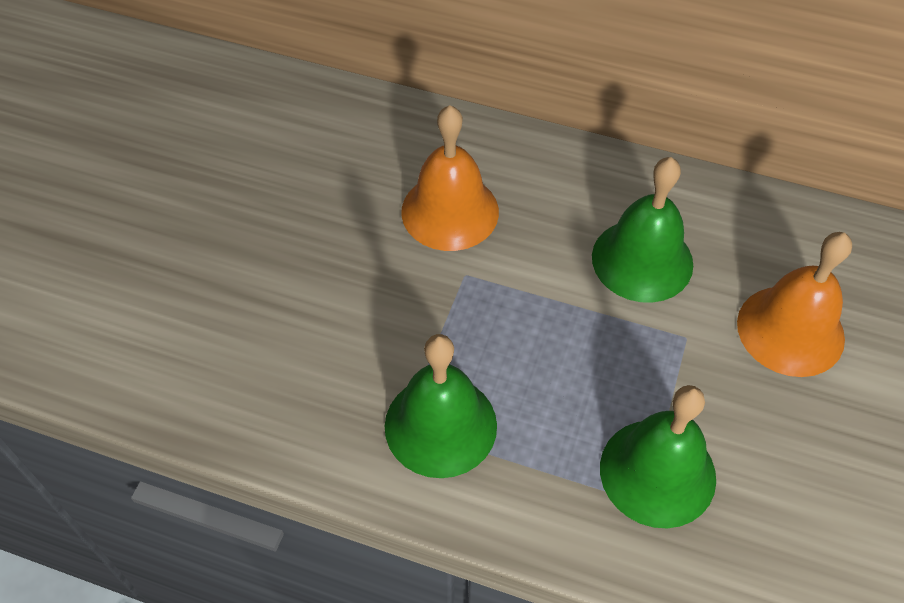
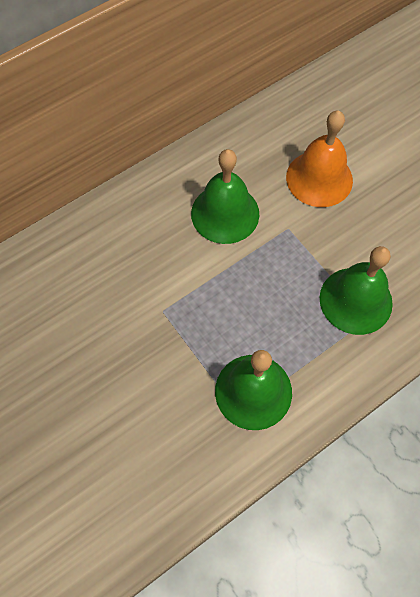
camera: 55 degrees left, 10 degrees up
(450, 211) = (111, 289): orange bell -> none

